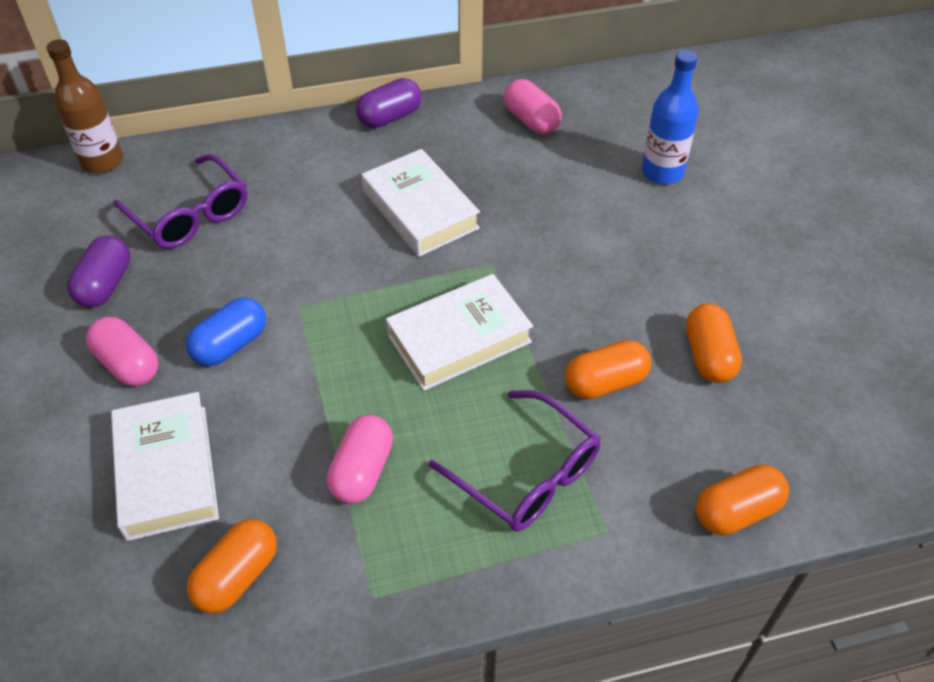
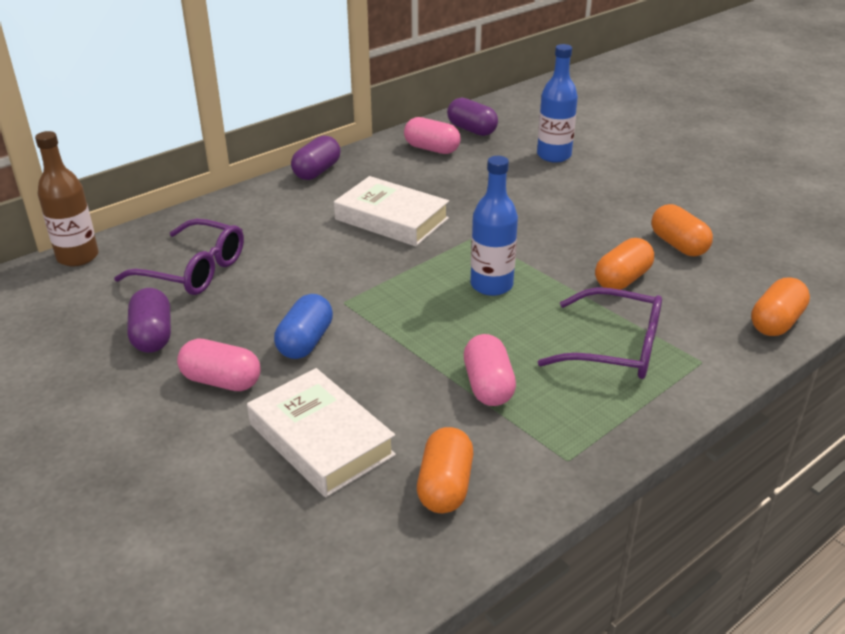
camera: 25 degrees left, 15 degrees down
(459, 338) = (491, 285): white book -> blue bottle
(596, 104) = (472, 130): none -> purple capsule

